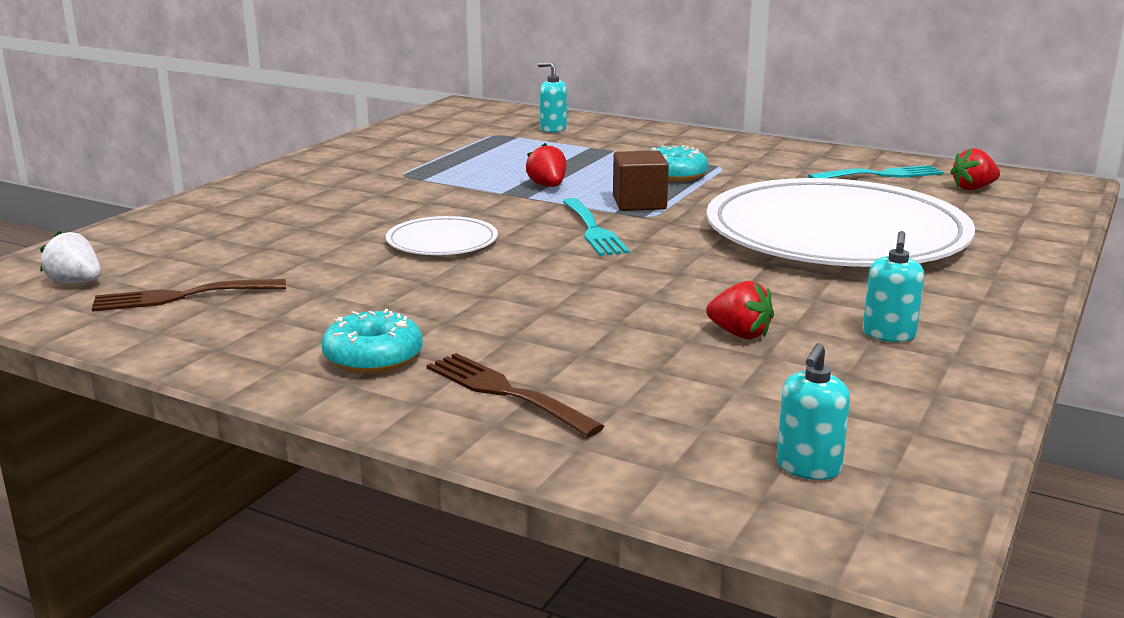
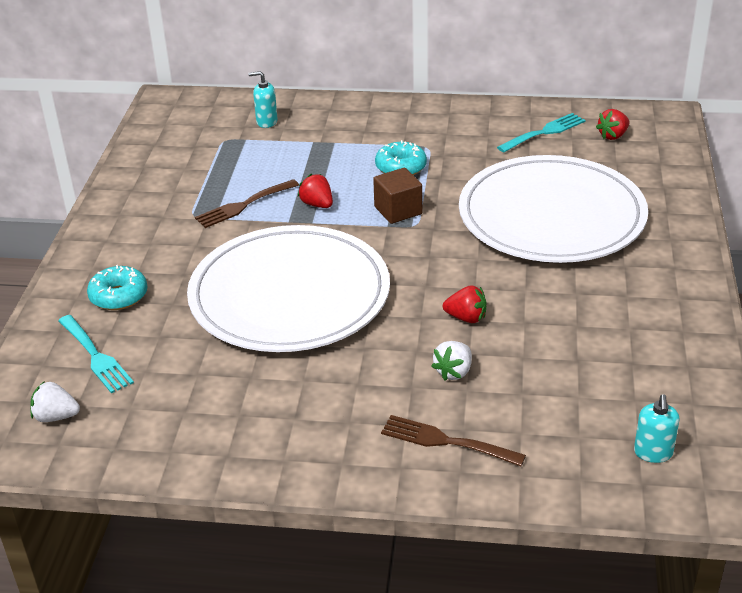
camera: 20 degrees left, 15 degrees up
(181, 296) = (151, 410): brown fork -> brown fork (244, 205)
(373, 358) = (339, 434): turquoise donut -> turquoise donut (119, 296)
(442, 241) = (289, 295): white plate -> white plate, size x2.37
(580, 334) = (454, 372): none -> white strawberry
(593, 230) = (387, 252): turquoise fork -> turquoise fork (96, 356)
(739, 334) = (550, 343): red strawberry -> red strawberry (466, 318)
(889, 334) = (637, 318): turquoise soap dispenser -> none

